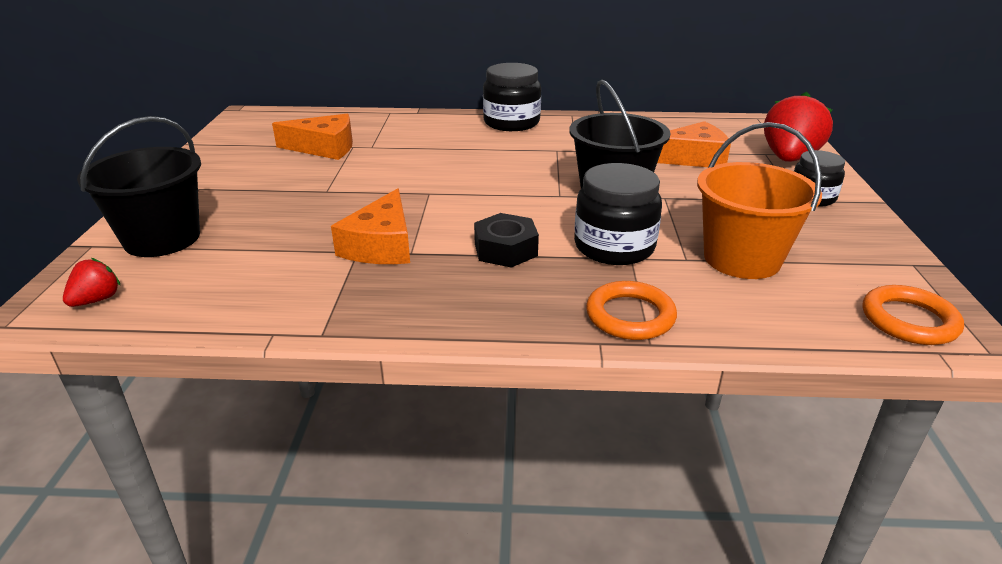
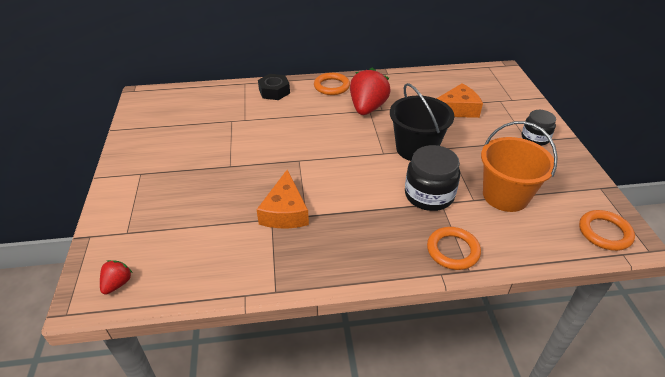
camera: 10 degrees left, 10 degrees up
(162, 239) = (136, 224): black bucket -> none
(324, 148) = (212, 124): orange cheese -> none
(505, 249) = (364, 205): black nut -> black nut (274, 91)
(511, 122) = (331, 86): black jar -> orange ring
(789, 158) = (515, 104): red strawberry -> red strawberry (367, 108)

